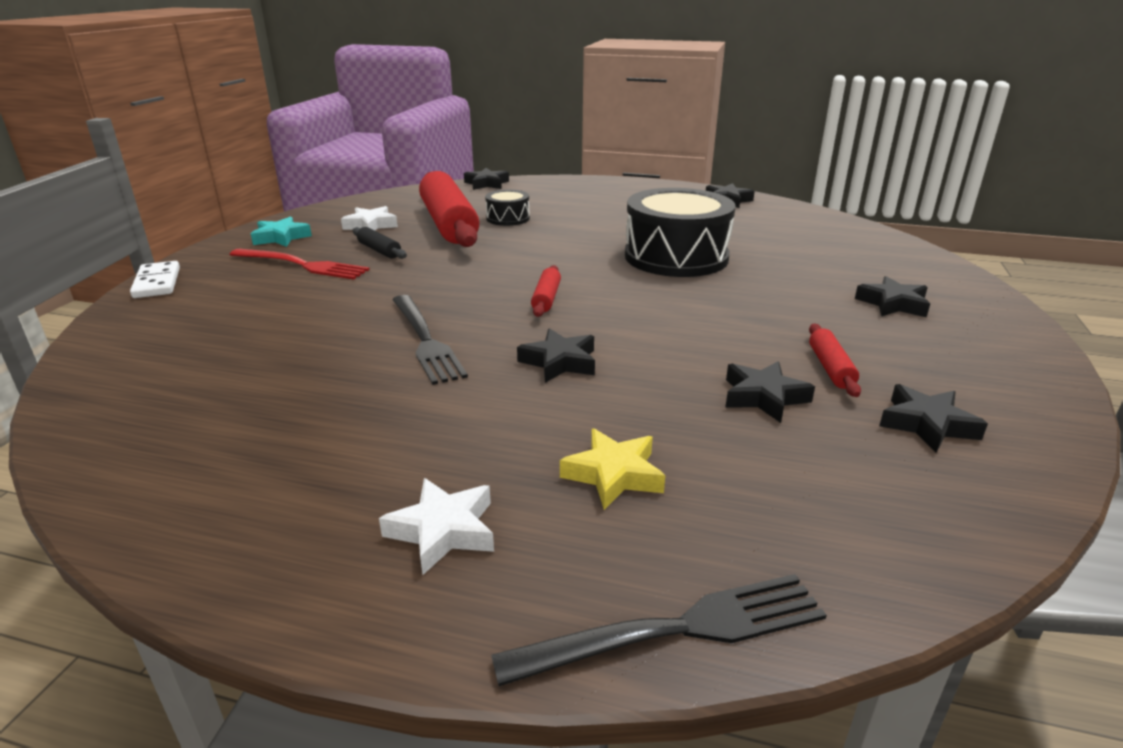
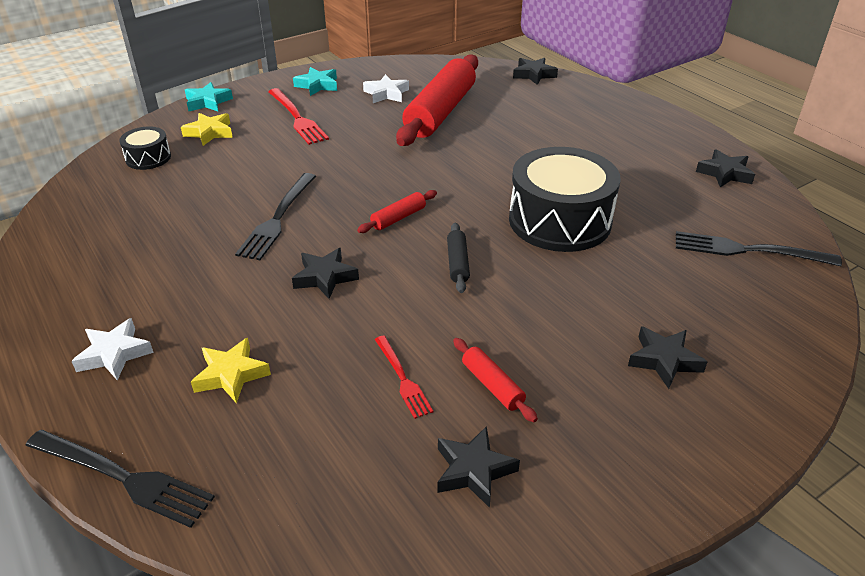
camera: 40 degrees right, 10 degrees up
(157, 283) = (208, 102): white domino -> turquoise star
(208, 305) = (209, 133): none -> yellow star
(379, 250) = (358, 122): black rolling pin -> black rolling pin (457, 263)
(508, 218) = (491, 122): black drum -> black drum (148, 158)
(763, 397) = (402, 379): black star -> red fork
(818, 232) = (747, 250): none -> black fork
(830, 368) = (492, 385): red rolling pin -> red rolling pin turned 75 degrees counterclockwise

